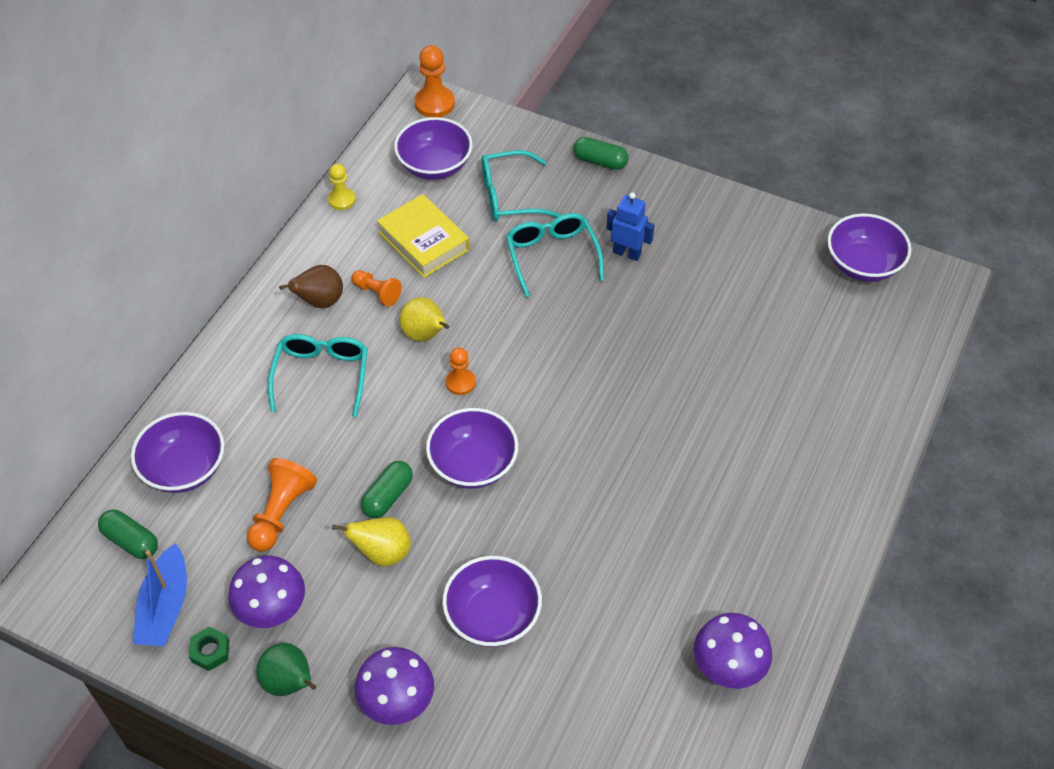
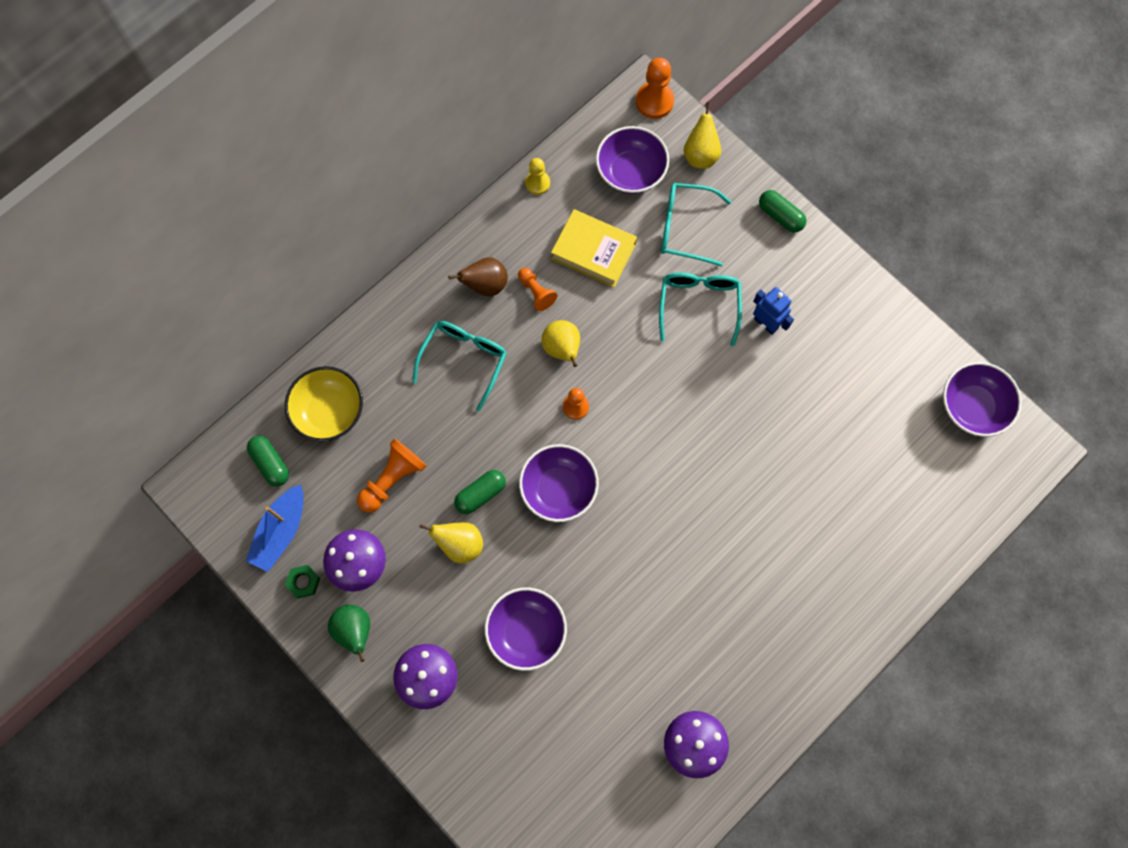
camera: 20 degrees right, 20 degrees up
(184, 468) = (329, 411): purple bowl -> yellow bowl
(423, 241) = (593, 251): yellow book -> yellow book turned 45 degrees counterclockwise
(499, 134) = (700, 155): none -> yellow pear

